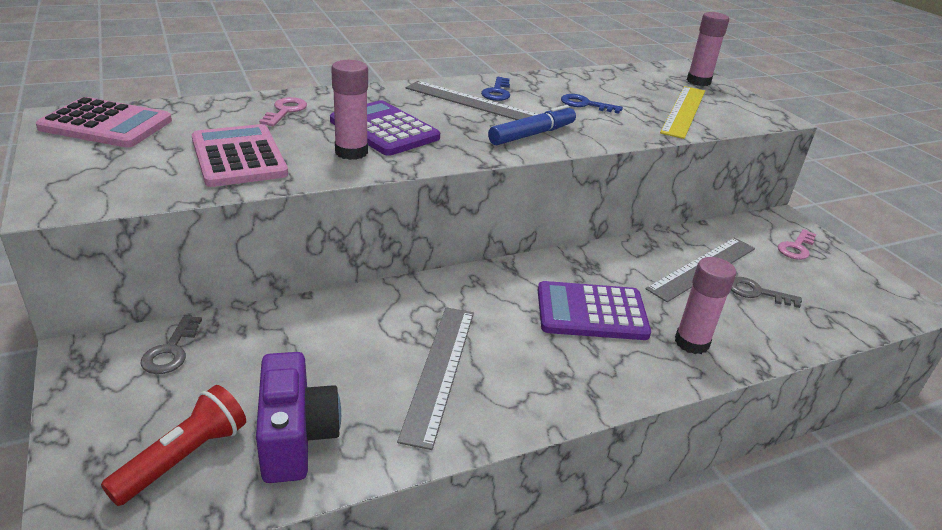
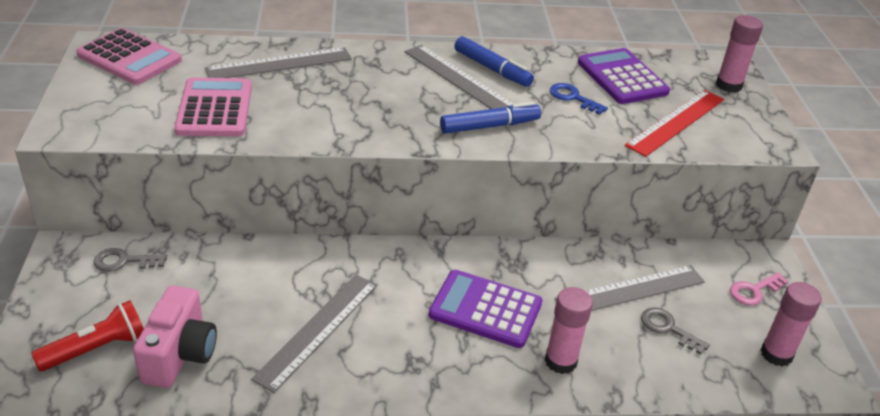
camera: 20 degrees right, 5 degrees up
(171, 350) = (124, 261): grey key -> grey key turned 60 degrees clockwise
(285, 111) = (279, 64): pink key -> grey ruler
(296, 437) = (180, 355): purple camera -> pink camera
(351, 152) = (309, 119): pink glue stick -> pink glue stick (776, 354)
(384, 130) = (354, 98): purple calculator -> purple calculator (622, 77)
(497, 92) = (492, 69): blue key -> blue marker
(684, 111) = (676, 122): yellow ruler -> red ruler

